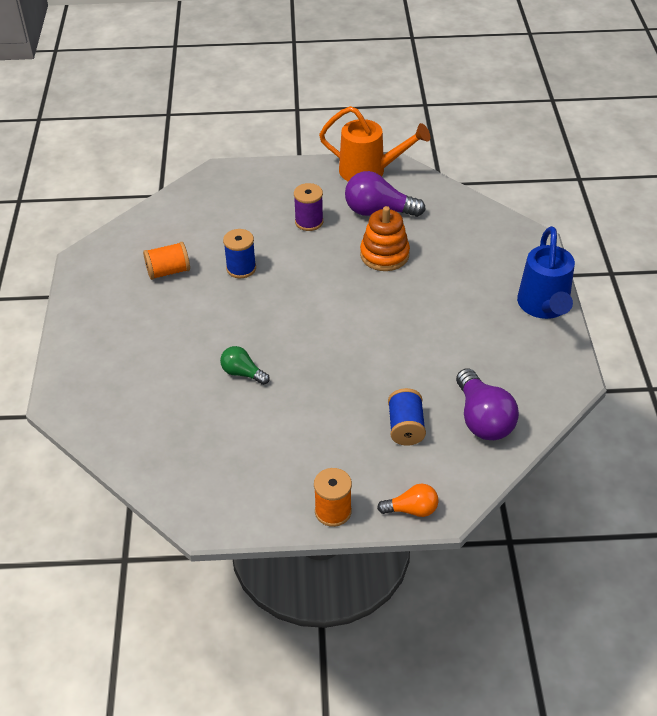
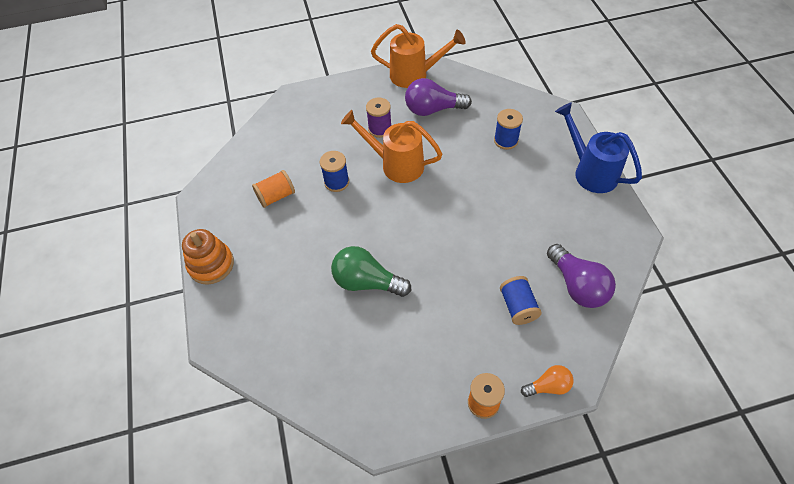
camera: 10 degrees left, 10 degrees up
(242, 373) = (367, 282): green light bulb -> green light bulb, size x1.73
(316, 262) = (396, 164): none -> orange watering can
(384, 255) = (450, 148): orange stacking toy -> orange stacking toy (211, 265)
(453, 258) = (506, 140): none -> blue spool
(544, 306) = (591, 171): blue watering can -> blue watering can turned 150 degrees clockwise

